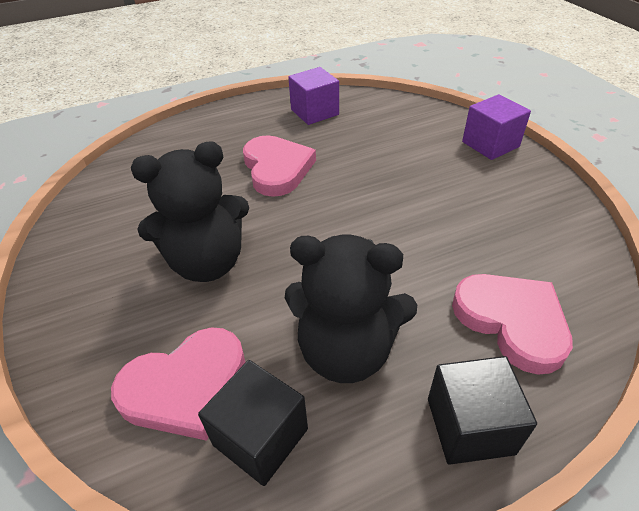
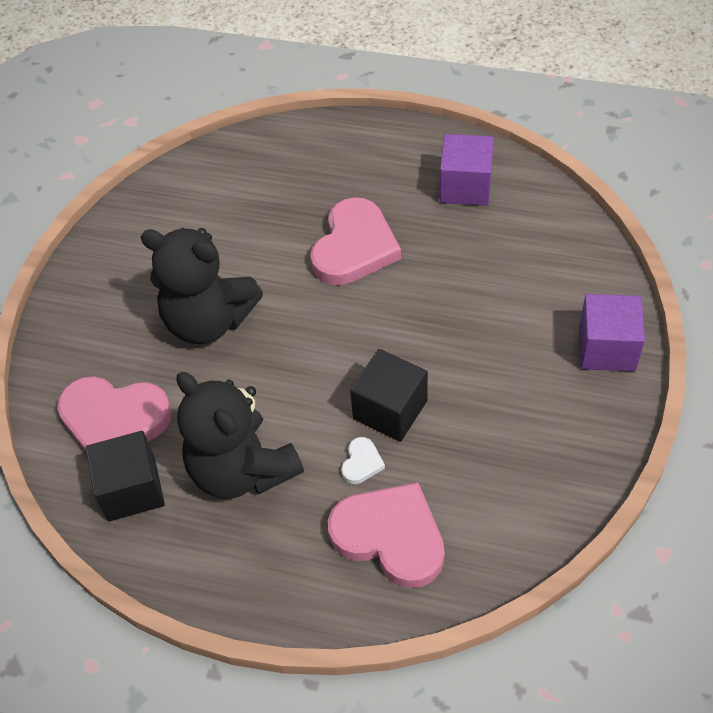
camera: 40 degrees right, 10 degrees up
(431, 286) = (361, 463): none -> white heart
(470, 426) = (269, 582): black cube -> black cube (390, 410)
(512, 321) = (390, 536): pink heart -> pink heart turned 60 degrees counterclockwise

